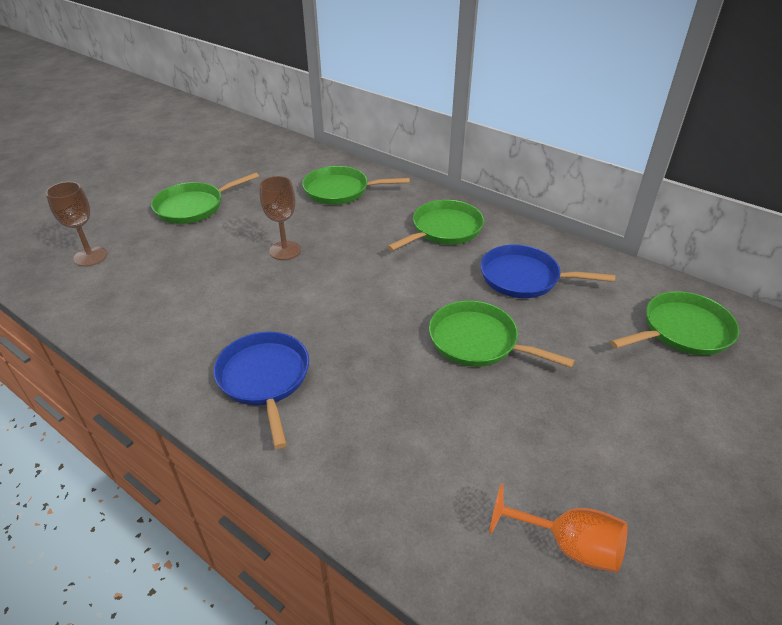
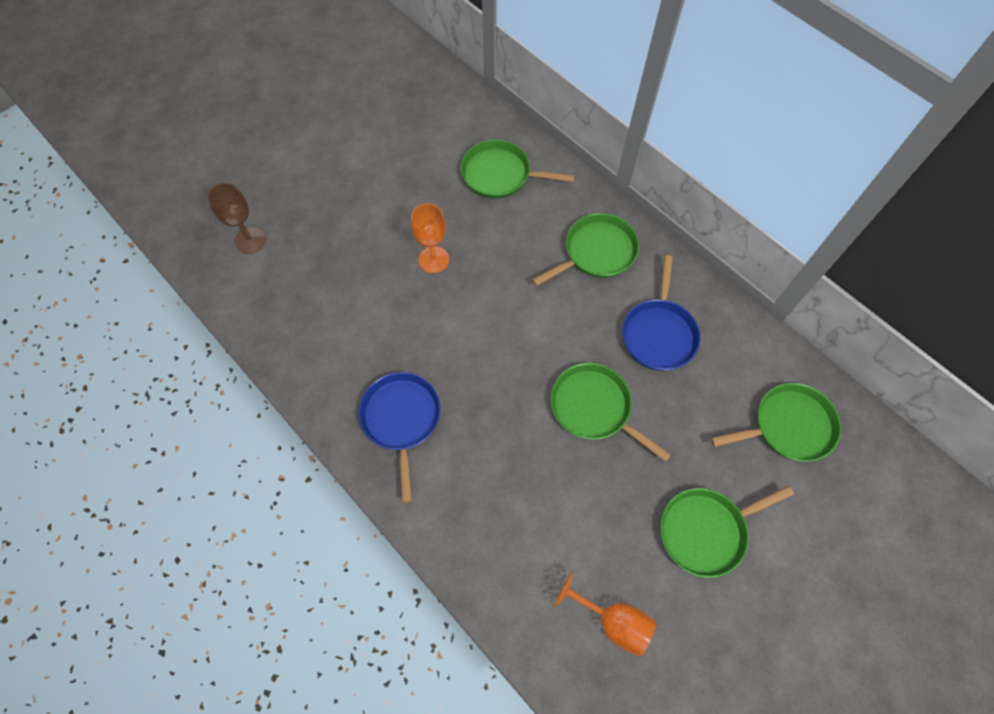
camera: 10 degrees right, 25 degrees up
(193, 207) = (348, 179): green pan -> green pan (706, 531)
(285, 250) = (434, 260): brown goblet -> orange goblet
(524, 278) = (659, 334): blue pan -> blue pan turned 105 degrees counterclockwise

